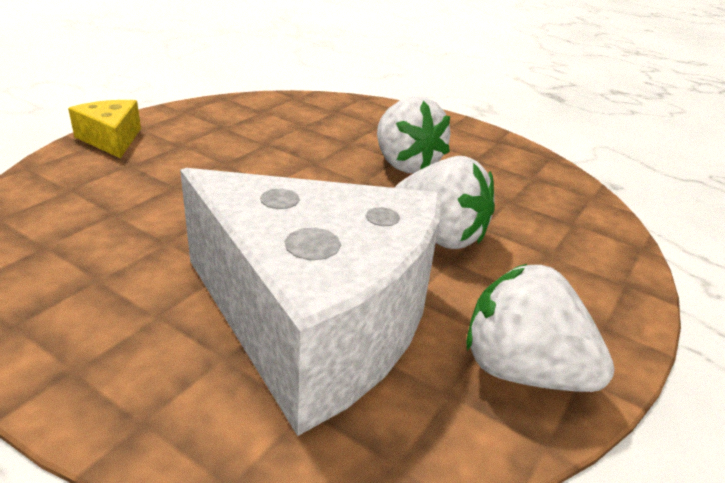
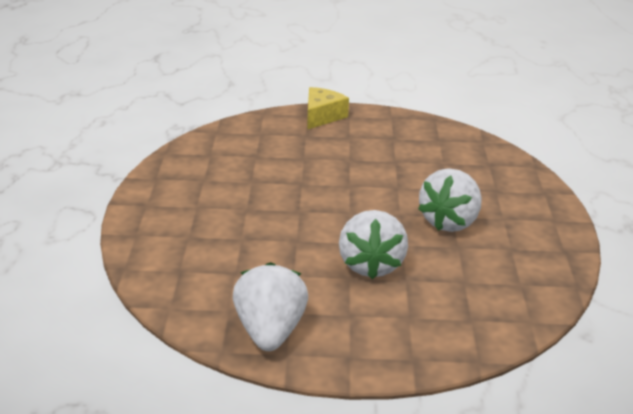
camera: 60 degrees right, 0 degrees up
(315, 321) = (239, 250): white cheese -> none

